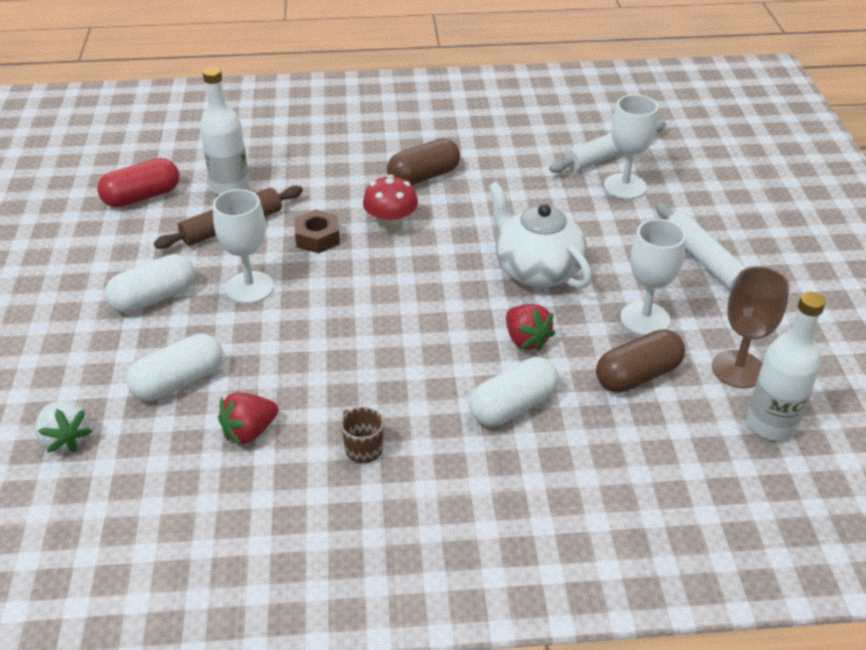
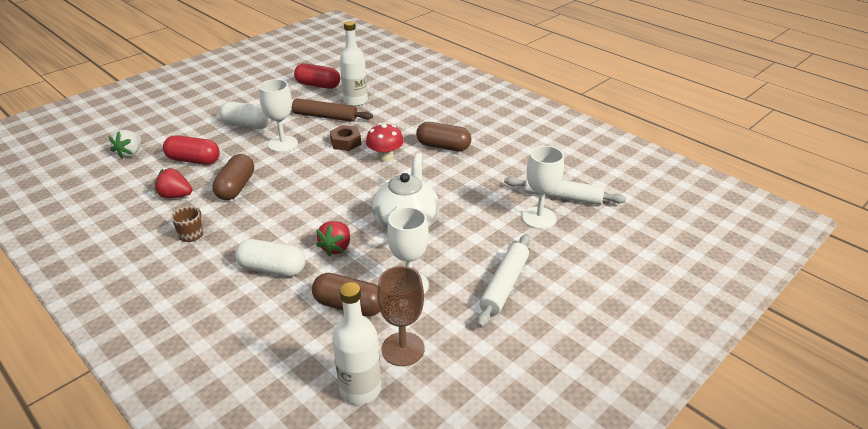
camera: 50 degrees right, 5 degrees down
(179, 382) = (194, 160): white capsule -> red capsule
(301, 368) = (236, 187): none -> brown capsule

